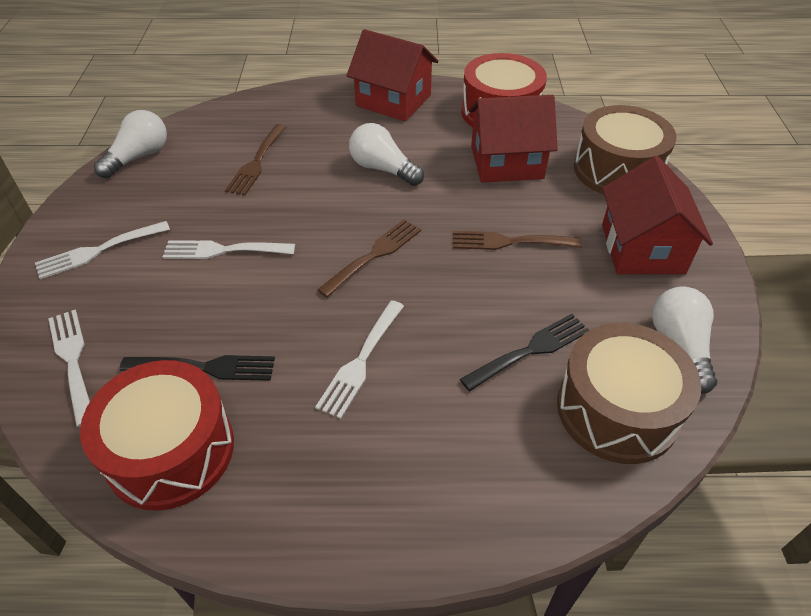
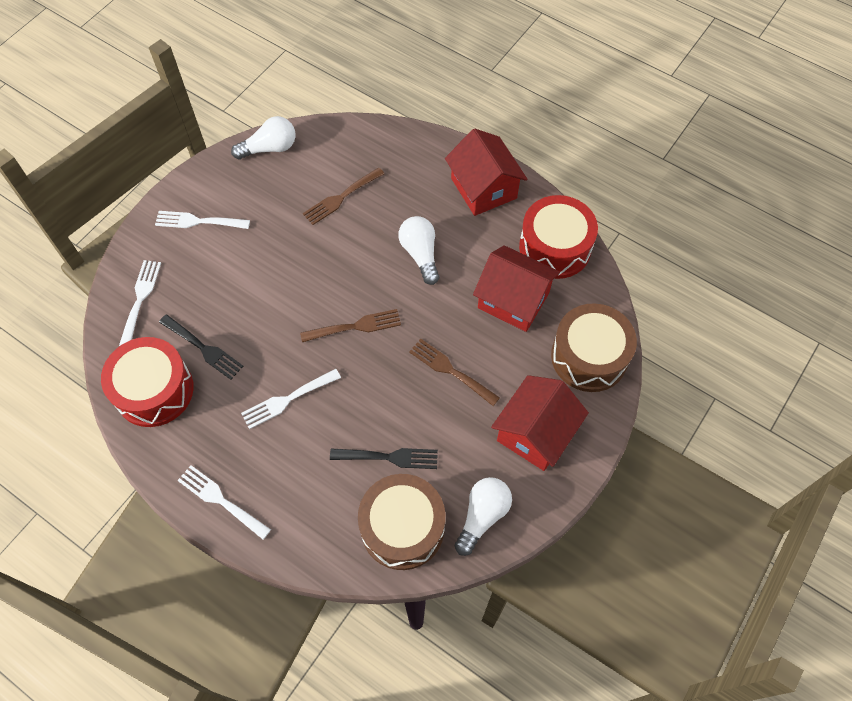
camera: 35 degrees right, 15 degrees up
(223, 250) = (268, 265): white fork -> white fork (220, 500)

